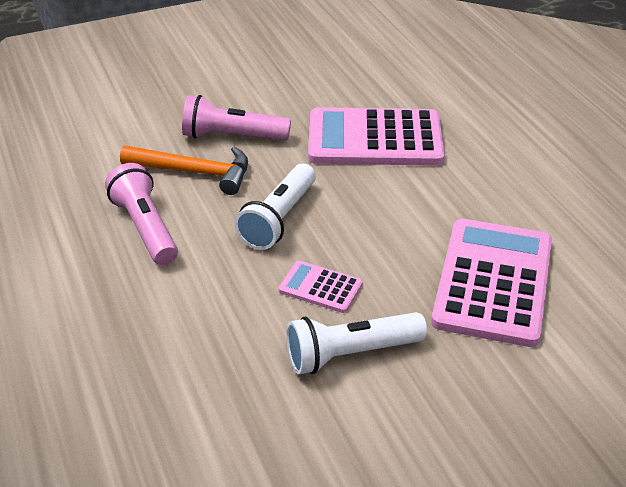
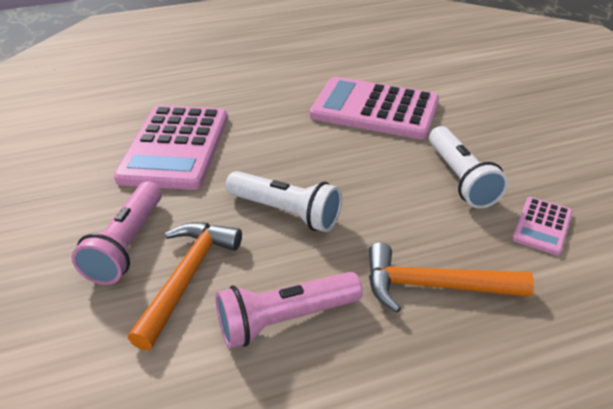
camera: 85 degrees left, 0 degrees up
(177, 318) = (433, 286): none -> orange hammer
(320, 287) = (384, 190): pink calculator -> pink calculator (542, 226)

